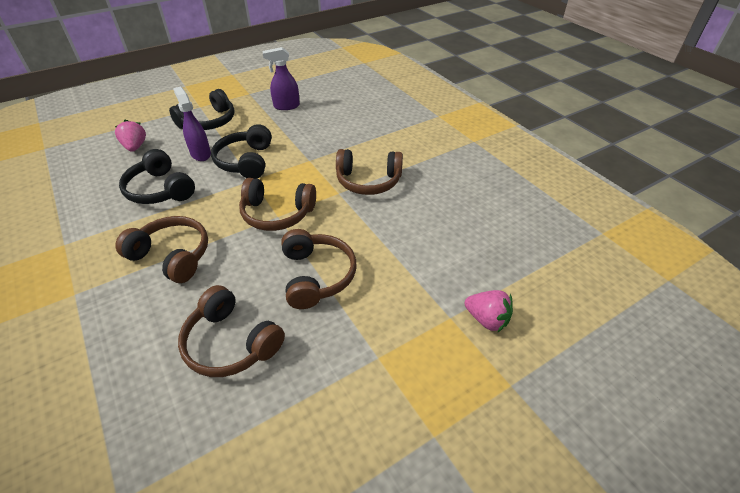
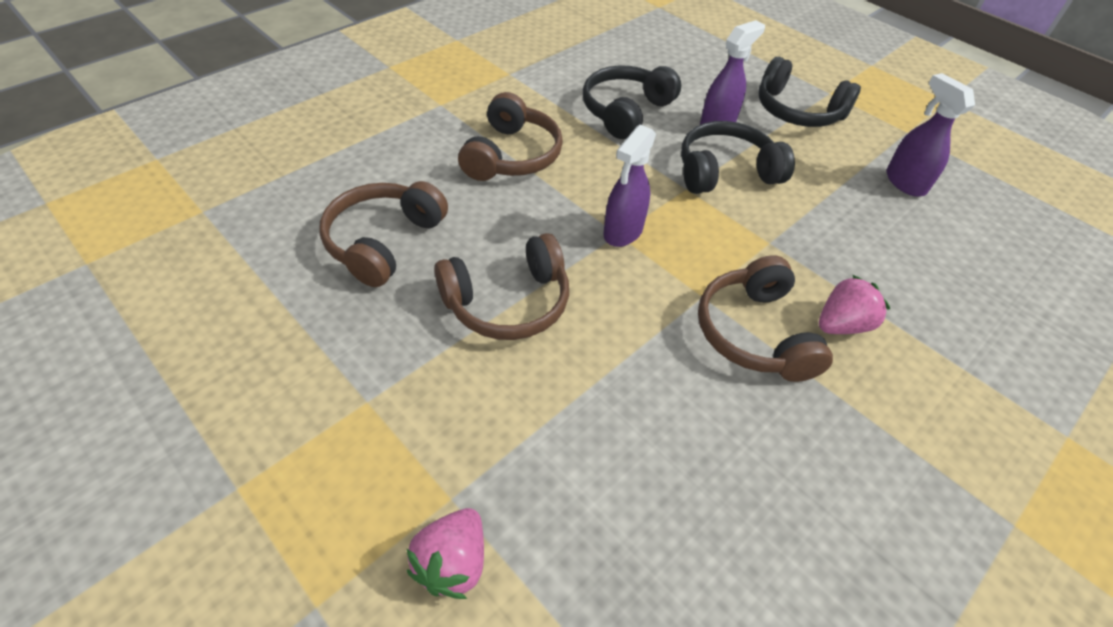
camera: 75 degrees right, 5 degrees up
(135, 147) = (699, 66): pink strawberry -> pink strawberry (841, 325)
(277, 214) = (622, 232): brown headphones -> purple spray bottle

